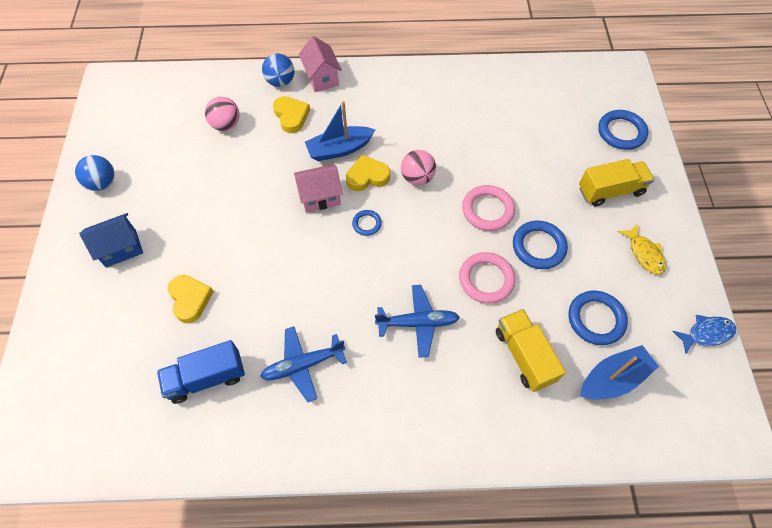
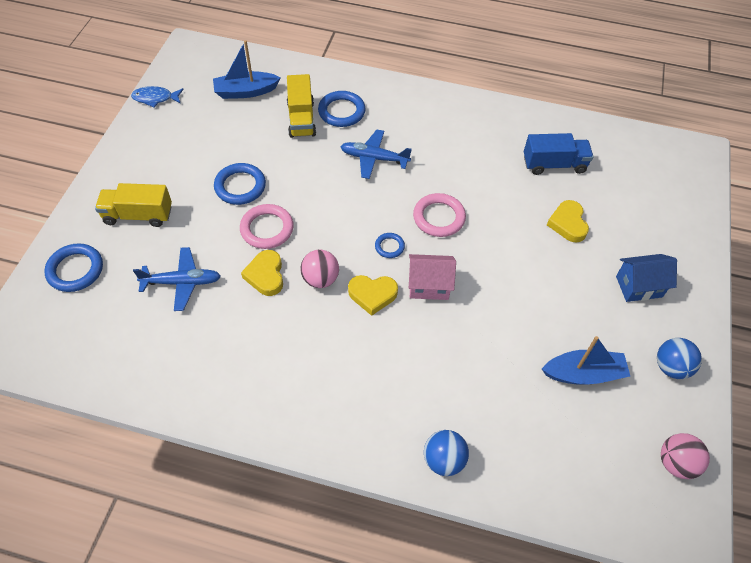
camera: 165 degrees left, 5 degrees down
(226, 125) = (523, 408): pink ball -> pink ball (676, 463)
(291, 116) = (440, 398): yellow heart -> yellow heart (265, 275)
(303, 365) = (475, 154): blue plane -> blue plane (182, 282)
(322, 78) = (386, 450): pink house -> none
(339, 149) = (393, 336): blue boat -> blue boat (583, 374)
(486, 279) = (301, 174): pink ring -> pink ring (439, 217)
(596, 319) = (231, 126): blue ring -> blue ring (341, 111)
(644, 253) = (154, 158): yellow fish -> none

